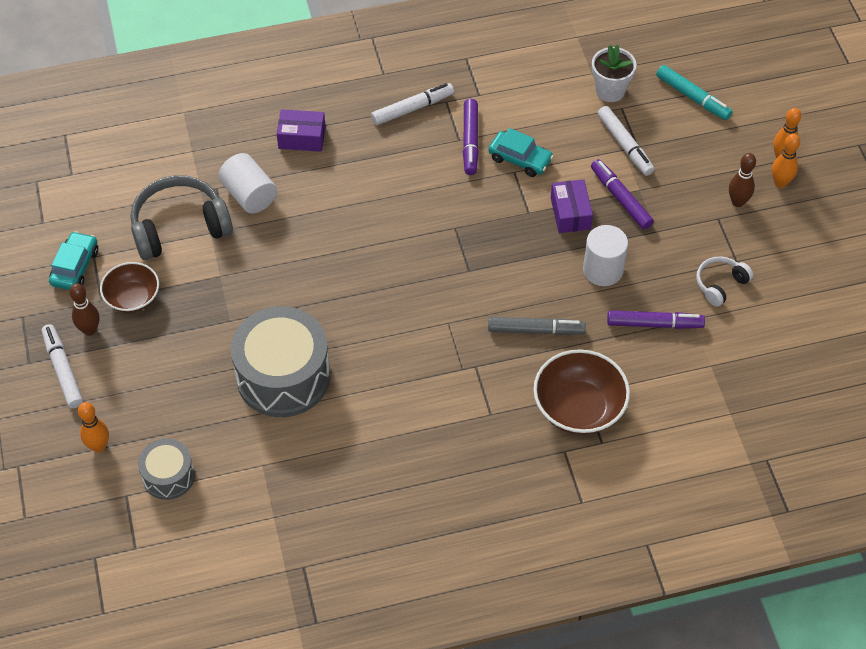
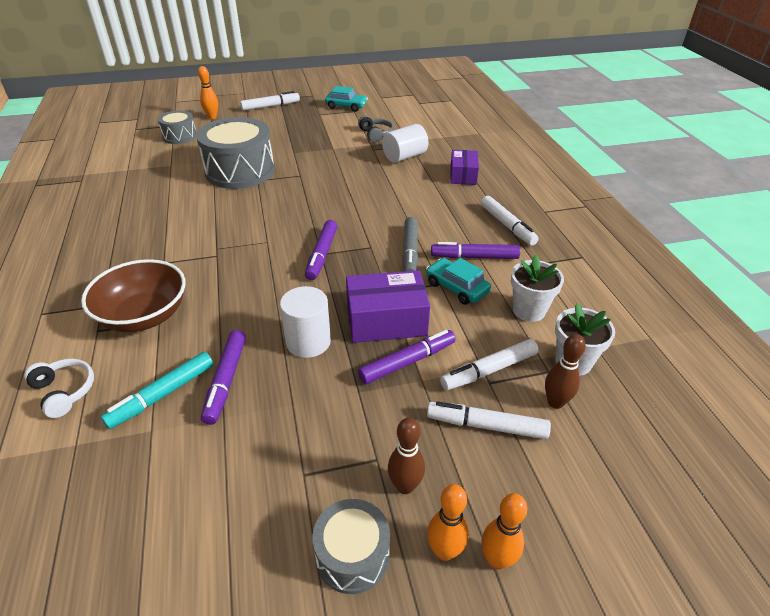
camera: 90 degrees right, 15 degrees down
(90, 330) = (297, 112): brown bowling pin -> brown bowling pin (555, 402)
(132, 298) = (319, 122): brown bowl -> none
(179, 227) = (376, 134): grey headphones -> grey headphones, size x0.53
(471, 269) = (322, 255): none -> purple marker
(520, 159) = (456, 287): turquoise car -> turquoise car turned 105 degrees clockwise
(535, 330) = (244, 291): grey marker -> grey marker (410, 251)
(549, 110) = (529, 310): none -> white flower pot
(570, 213) = (386, 320): purple box -> purple box, size x1.52
(681, 152) = (486, 426): none -> white marker
(692, 97) = (589, 447): turquoise marker -> turquoise marker (162, 395)
(720, 284) = (268, 451): white headphones -> white headphones (64, 391)
(790, 230) = (352, 555): none -> grey drum

